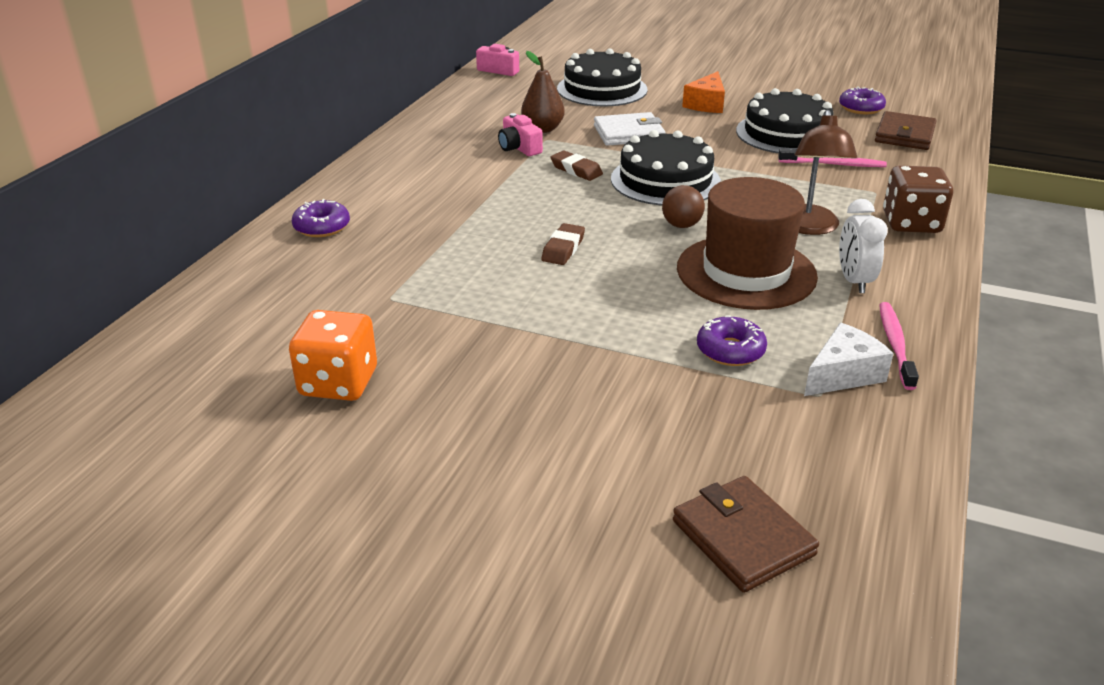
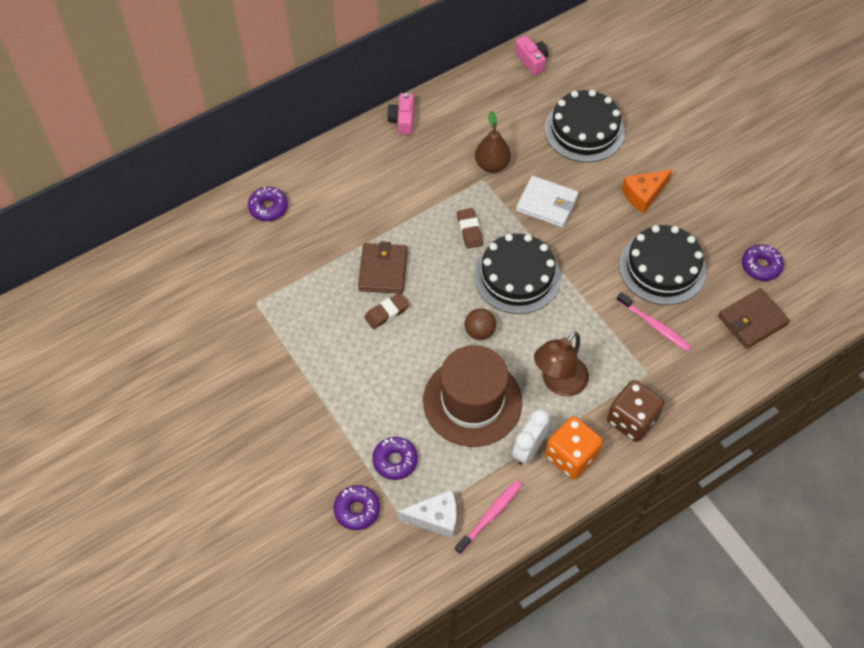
camera: 35 degrees right, 25 degrees up
(338, 383) = (183, 359): orange dice -> orange dice (571, 456)
(519, 148) = (455, 181): pink camera -> pink camera (402, 120)
(743, 538) = (276, 583): brown wallet -> brown wallet (383, 270)
(746, 412) = (357, 510): none -> purple donut

